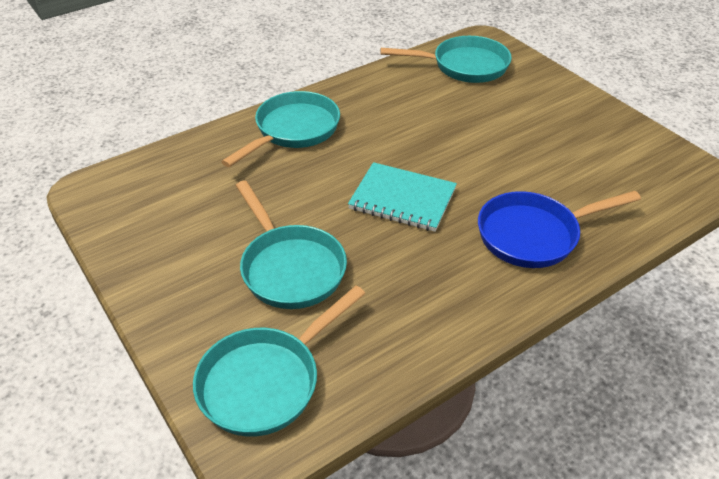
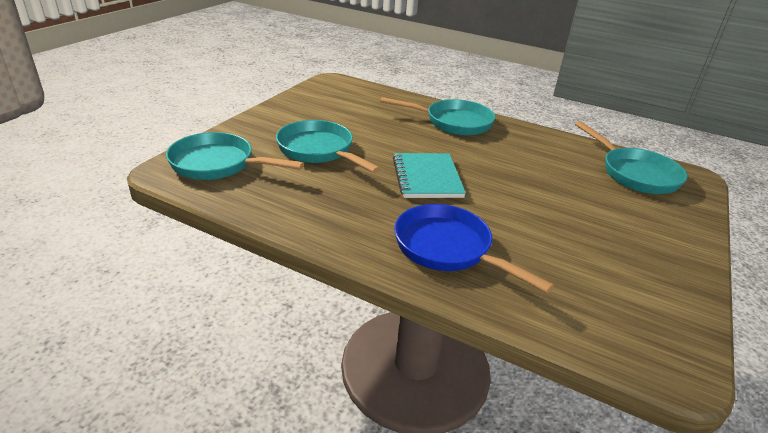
camera: 60 degrees right, 10 degrees down
(290, 267) = (319, 150): turquoise pan -> turquoise pan turned 105 degrees clockwise

